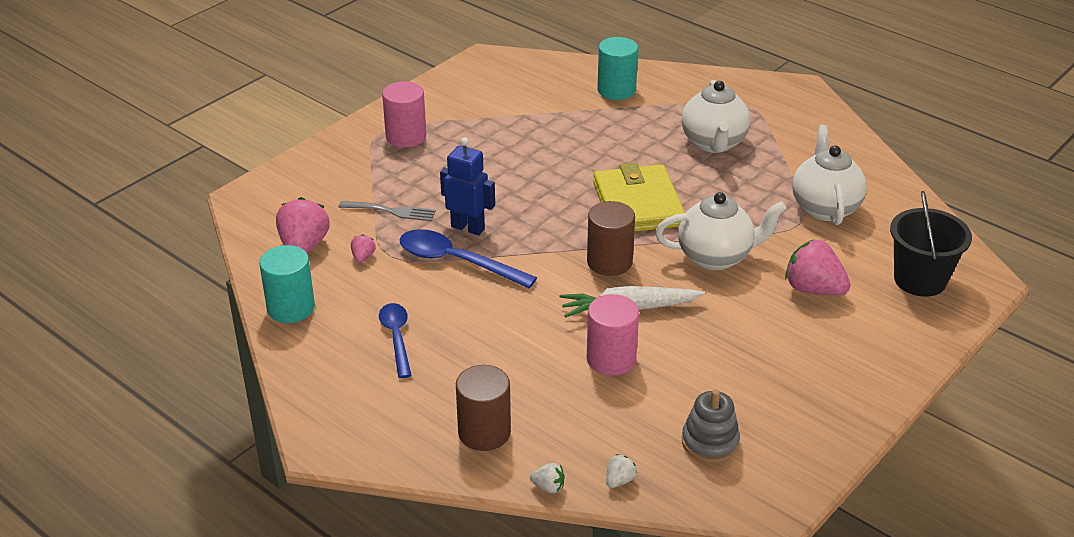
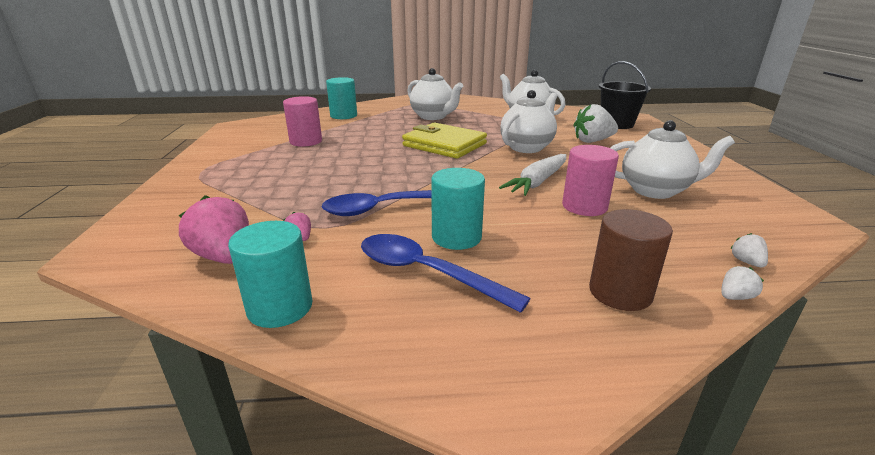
camera: 45 degrees left, 10 degrees down
(391, 211) = (280, 204): grey fork -> none
(396, 338) = (426, 272): blue spoon -> blue spoon, size x1.51
(406, 137) = (228, 168): pink cylinder -> pink cylinder (306, 141)
(460, 322) = (456, 237): none -> turquoise cylinder
(468, 227) = (359, 189): blue robot -> none
(609, 262) = (481, 169): brown cylinder -> none
(710, 442) = (720, 214): grey stacking toy -> none
(715, 386) = (655, 190): none -> white teapot
(813, 289) = (592, 141): pink strawberry -> white strawberry

